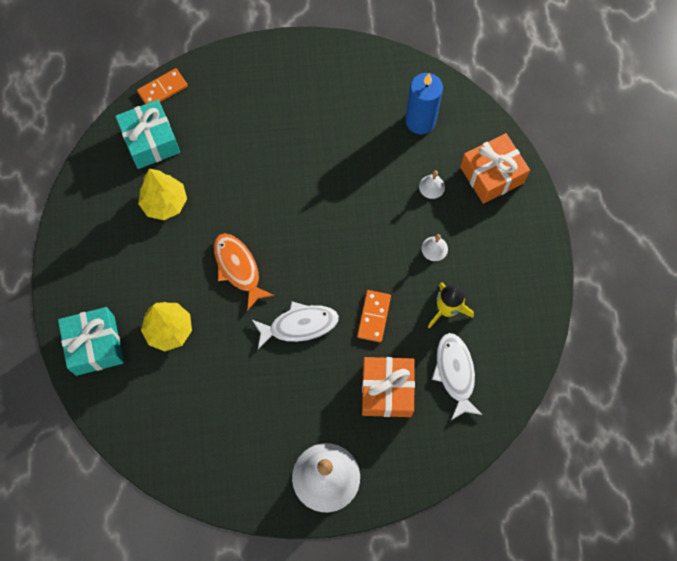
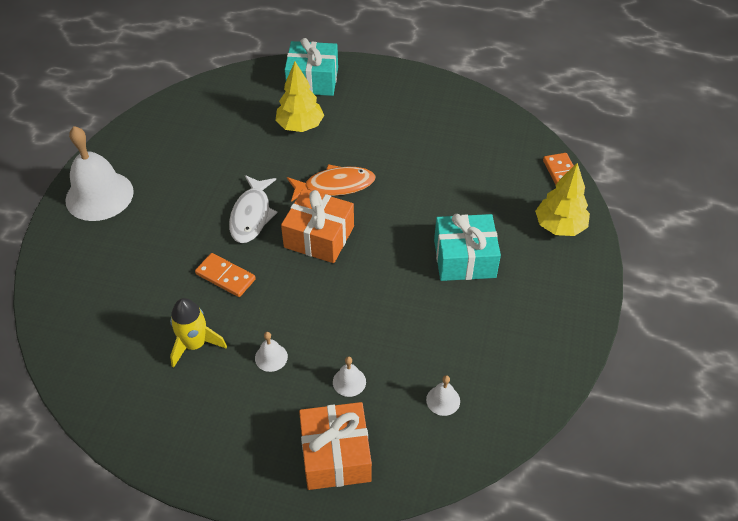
camera: 110 degrees right, 20 degrees down
(151, 141) = (503, 154): turquoise gift -> turquoise gift (464, 258)
(165, 203) = (430, 150): yellow tree -> yellow tree (559, 226)
(387, 390) = (145, 264): orange gift -> orange gift (319, 237)
(420, 121) = (443, 400): blue candle -> white bell
(455, 373) = (123, 327): white fish -> none

